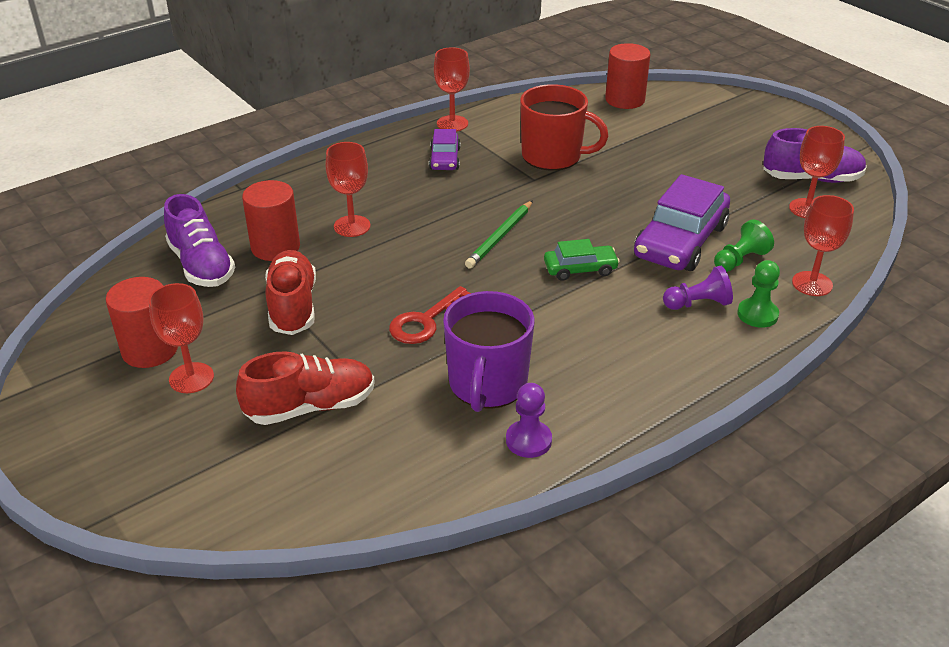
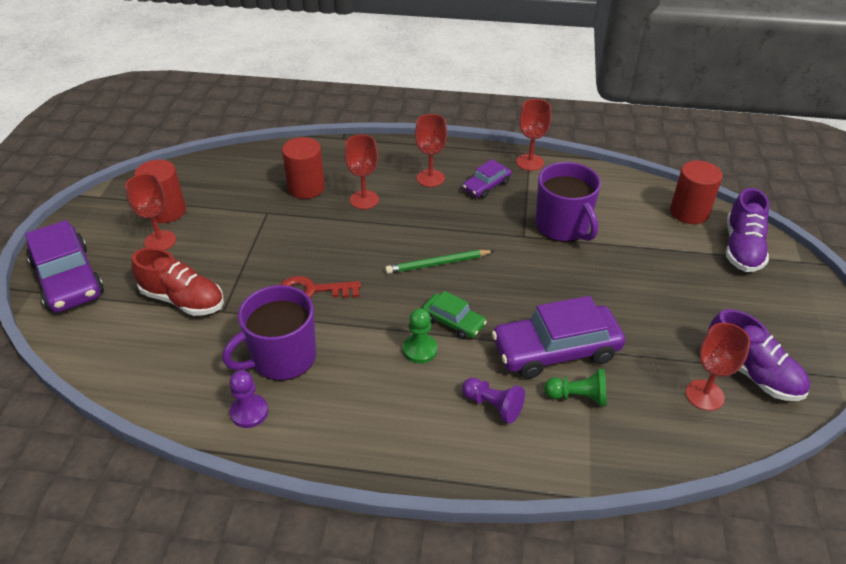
camera: 45 degrees right, 5 degrees up
(138, 475) = (68, 278): none -> purple car
(201, 265) = (256, 176): purple shoe -> purple shoe (742, 248)
(293, 306) = (261, 232): red shoe -> none
(553, 156) = (563, 226): red mug -> purple mug
(757, 314) = (523, 447): green pawn -> green pawn (420, 349)
(812, 284) = (606, 457): red goblet -> red goblet (430, 178)

